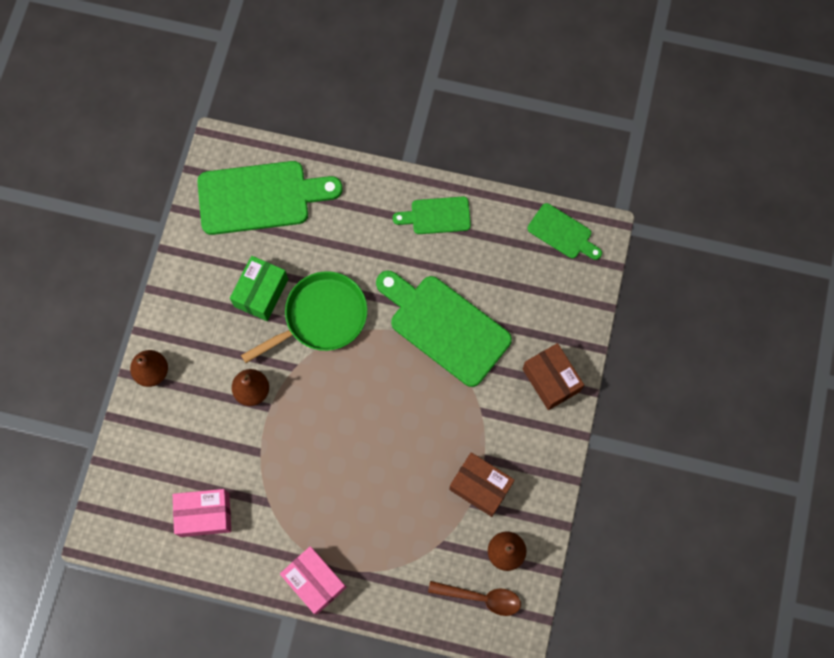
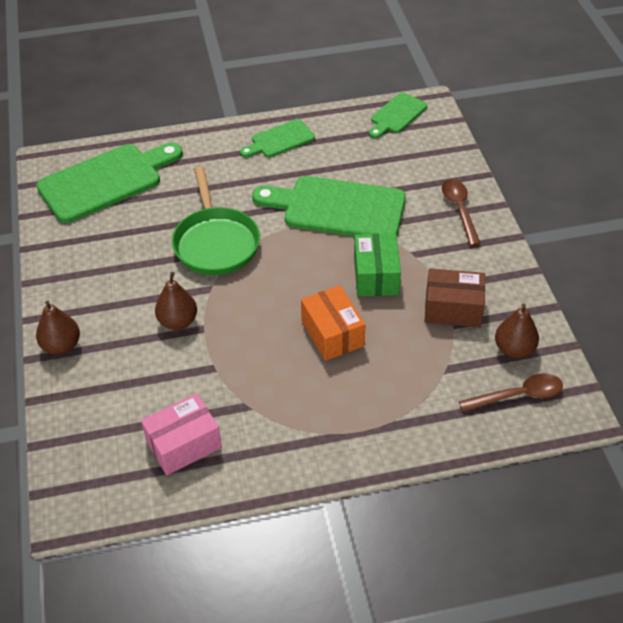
camera: 25 degrees left, 25 degrees down
(261, 293) = (144, 246): green box -> green box (376, 276)
(314, 581) = (339, 454): pink box -> none
(321, 317) = (215, 242): green pan -> green pan turned 135 degrees clockwise
(369, 464) = (332, 333): none -> orange box
(551, 380) = (459, 210): brown box -> brown spoon
(562, 233) = (397, 115): green cutting board -> green cutting board turned 120 degrees clockwise

